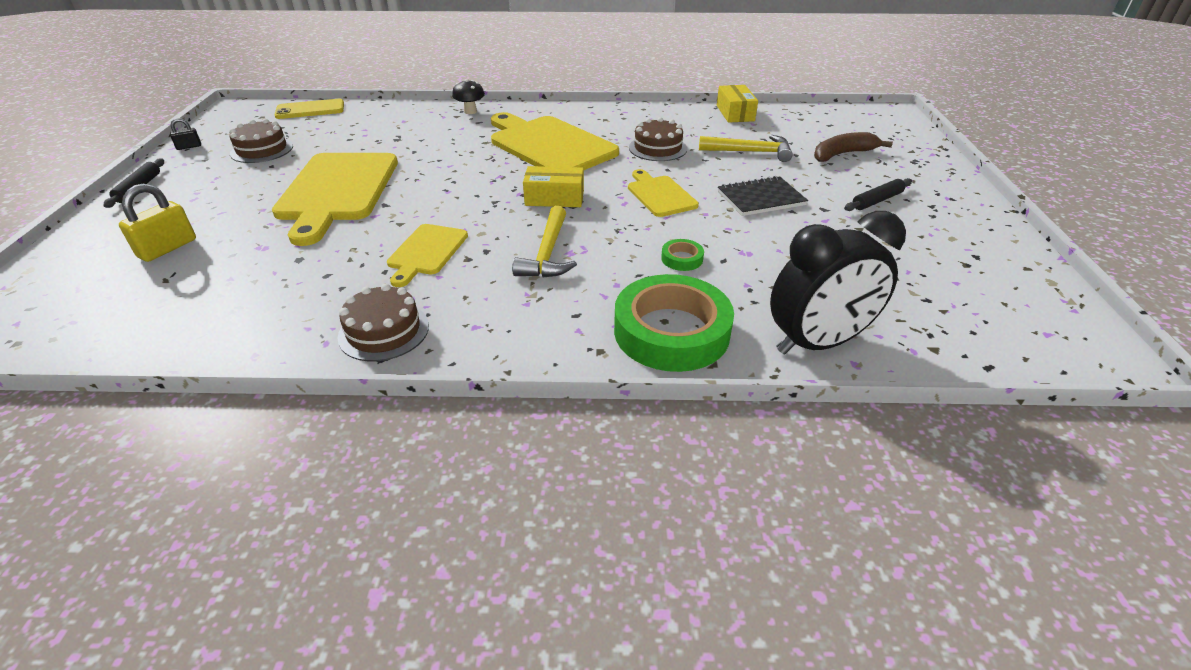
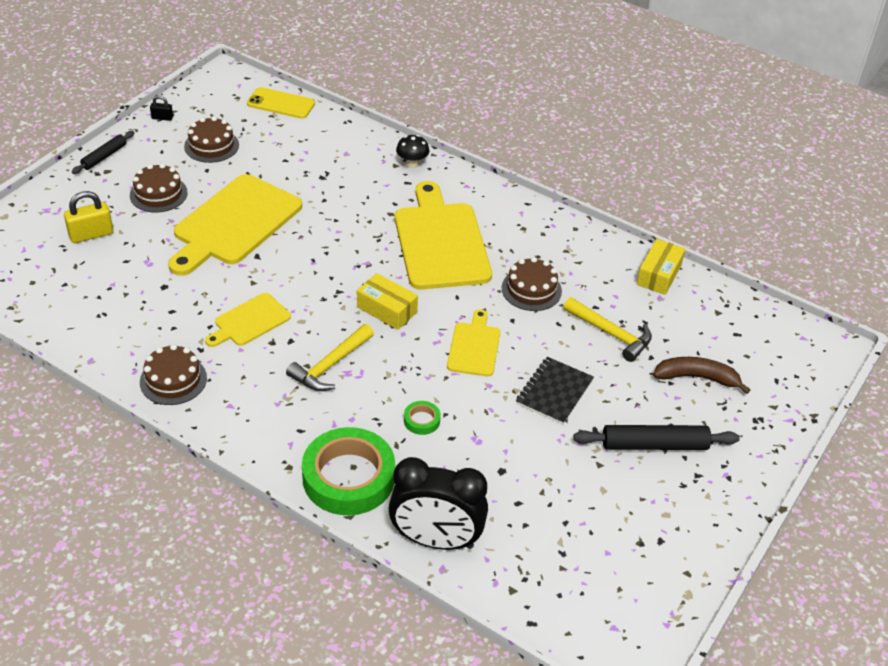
camera: 30 degrees right, 5 degrees up
(229, 195) = (158, 194): none -> brown cake
(761, 198) = (554, 392): black notebook -> black notebook turned 75 degrees counterclockwise
(877, 201) = (654, 445): black rolling pin -> black rolling pin, size x1.61

